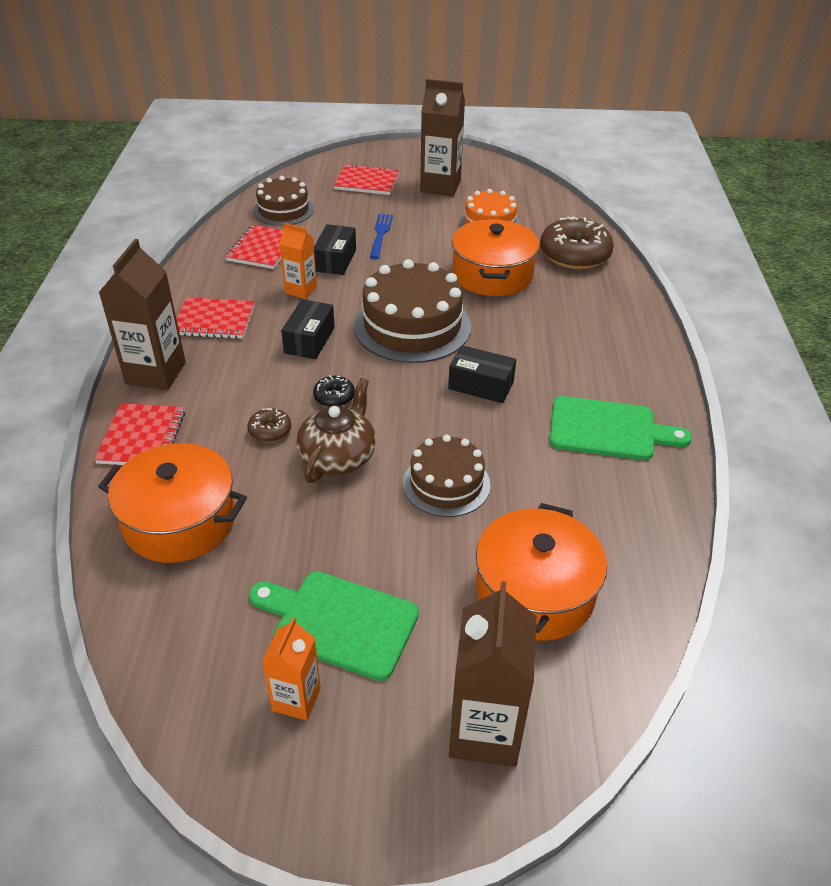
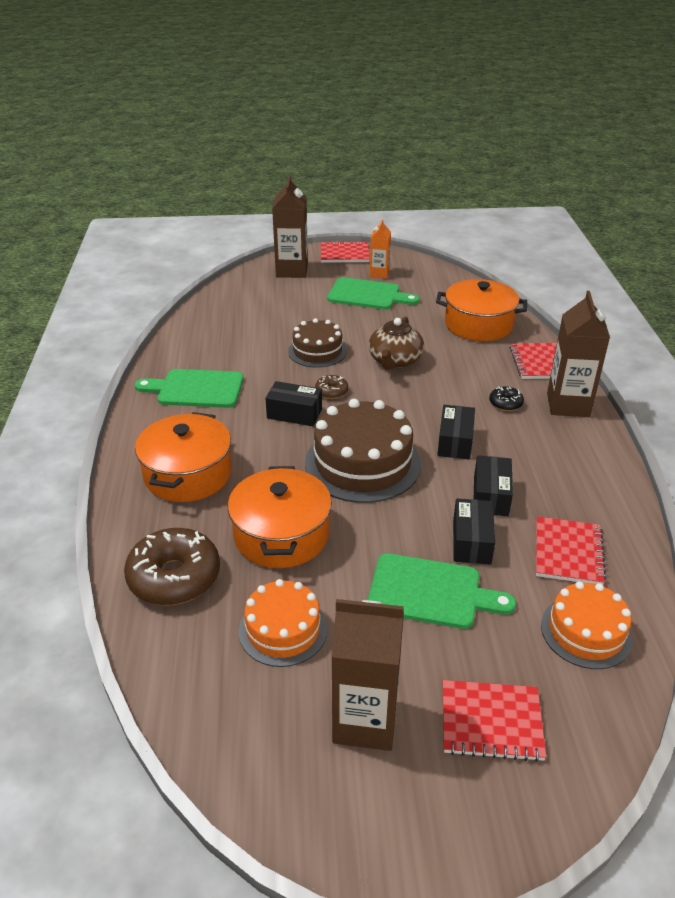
camera: 175 degrees right, 5 degrees down
(214, 320) = (555, 454): red notebook -> red notebook (344, 254)
(270, 431) = (450, 372): brown donut -> brown donut (331, 391)
(283, 210) = (586, 632): brown cake -> orange cake
(301, 290) = (491, 496): orange carton -> black box
(334, 397) = (413, 397): black donut -> black donut (505, 403)
(381, 234) = (430, 592): blue fork -> green cutting board
(535, 592) = (264, 310): orange pot -> orange pot (188, 474)

